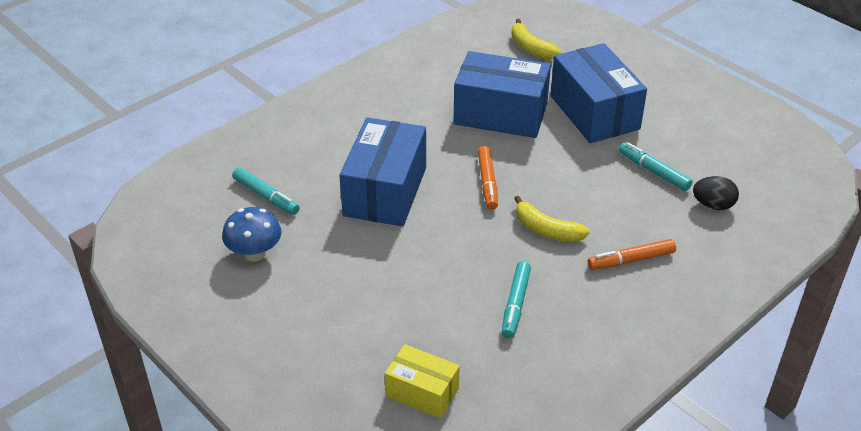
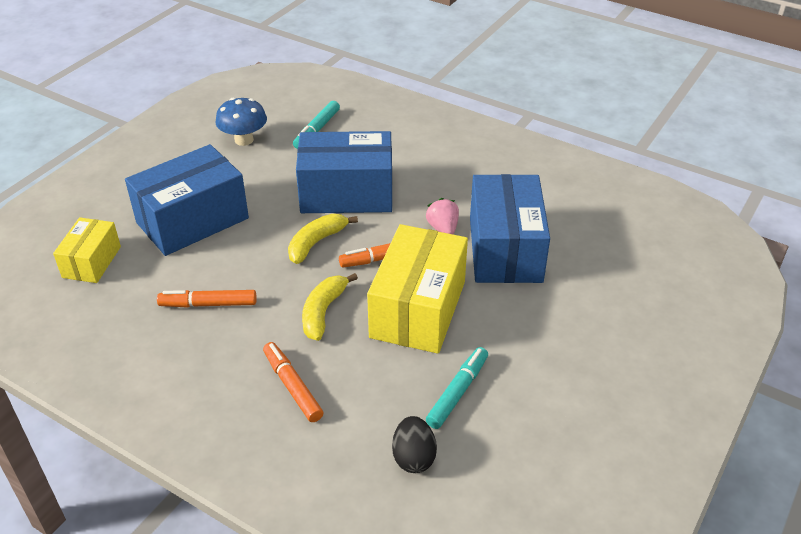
camera: 75 degrees right, 0 degrees up
(461, 142) = (443, 228): none -> pink strawberry
(515, 304) = (208, 304): turquoise marker -> orange marker
(531, 48) = (647, 255): yellow banana -> yellow banana (316, 243)
(558, 175) = (418, 309): none -> yellow box
(594, 112) = (549, 325): blue box -> blue box (192, 220)

